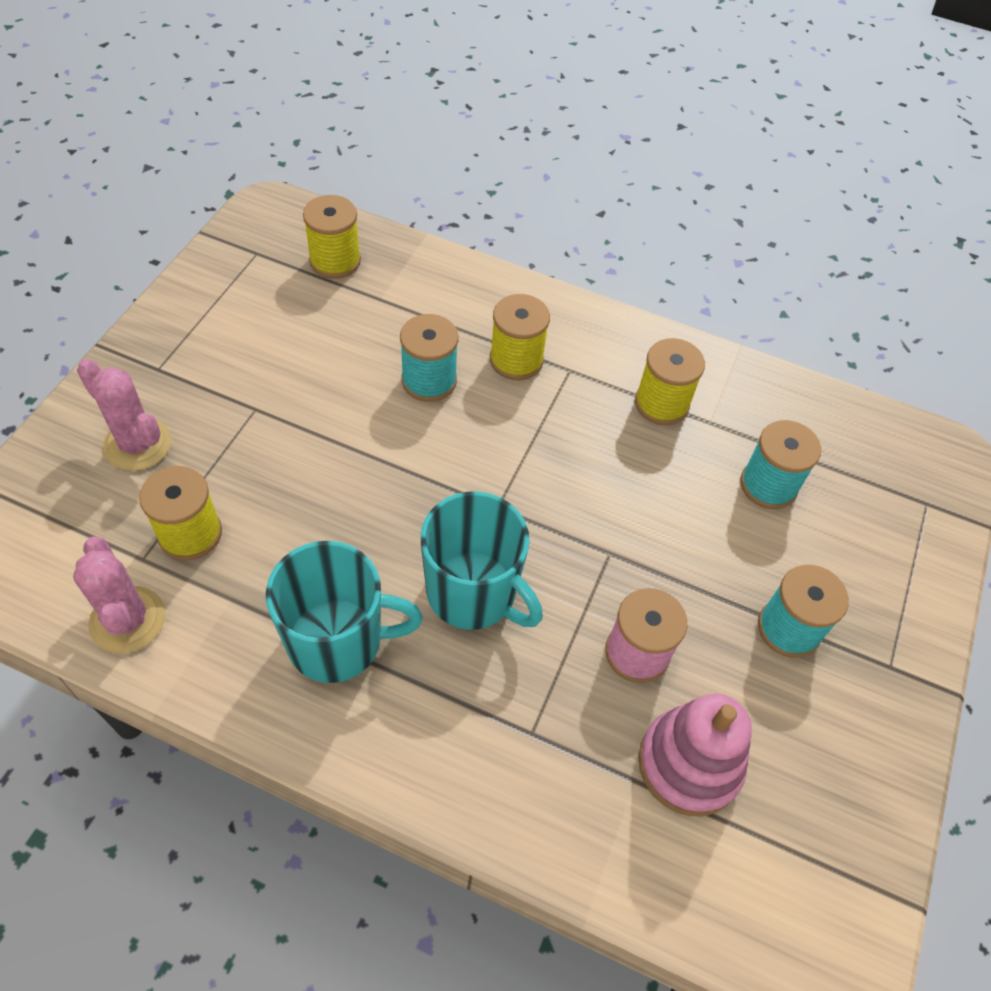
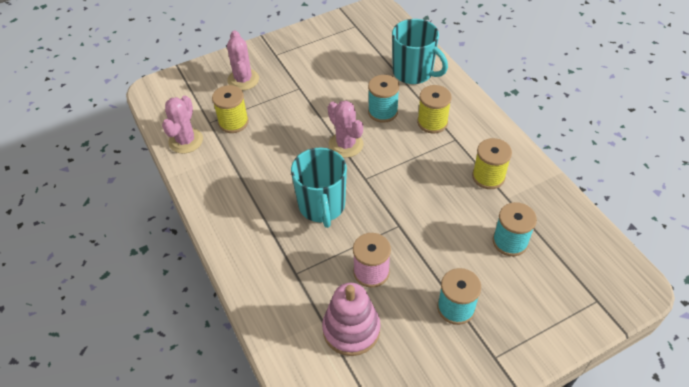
camera: 45 degrees right, 5 degrees down
(335, 261) = (386, 43): yellow spool -> none
(337, 641) = (252, 192): turquoise mug -> turquoise mug (413, 72)
(419, 467) = (346, 145): none -> pink cactus

